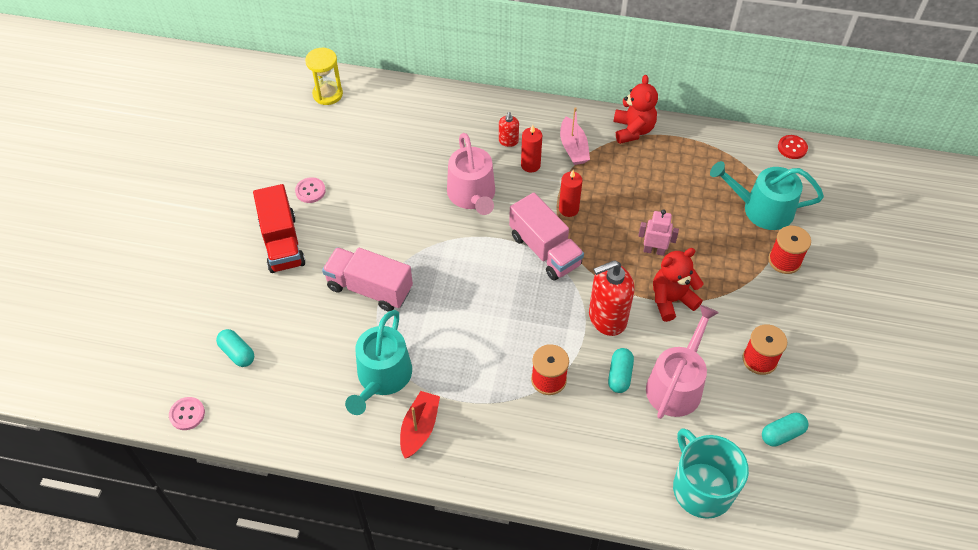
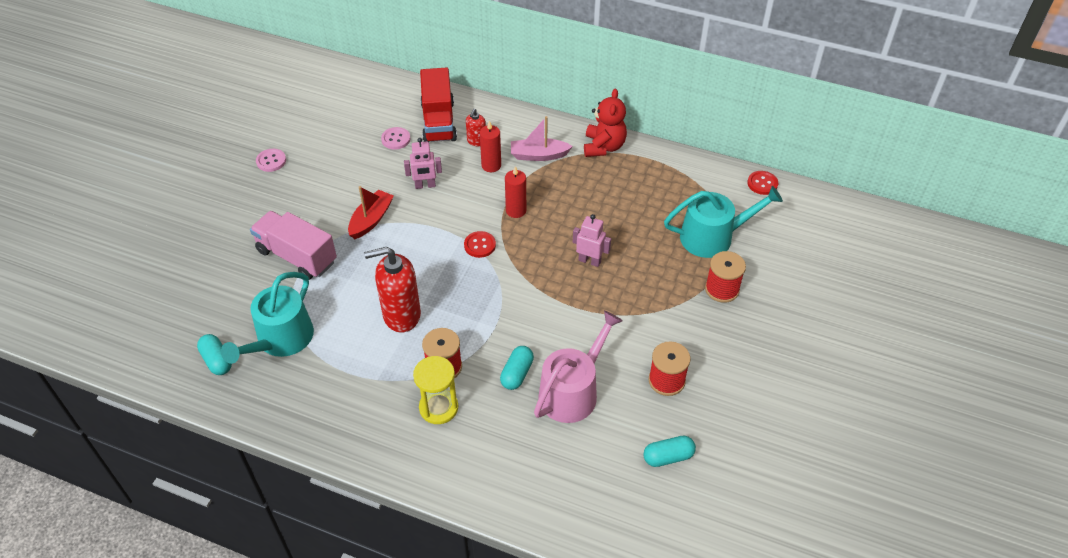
camera: 10 degrees right, 5 degrees down
(187, 414) = (84, 345): pink button -> pink button (396, 139)
(237, 353) = (151, 297): turquoise capsule -> turquoise capsule (217, 361)
(282, 243) = (228, 204): red truck -> red truck (439, 121)
(327, 94) = (317, 78): yellow hourglass -> yellow hourglass (438, 407)
(419, 428) = (301, 393): red boat -> red boat (371, 220)
(472, 195) = (425, 185): pink watering can -> pink robot
(545, 250) = (480, 245): pink truck -> red button
(573, 148) = (539, 155): pink boat -> pink boat turned 90 degrees clockwise
(607, 318) = (521, 317): red soap dispenser -> red soap dispenser (401, 315)
(671, 300) = (592, 310): red teddy bear -> none
(701, 488) = (567, 496): turquoise mug -> none
(761, 209) = (713, 237): turquoise watering can -> turquoise watering can turned 150 degrees clockwise

